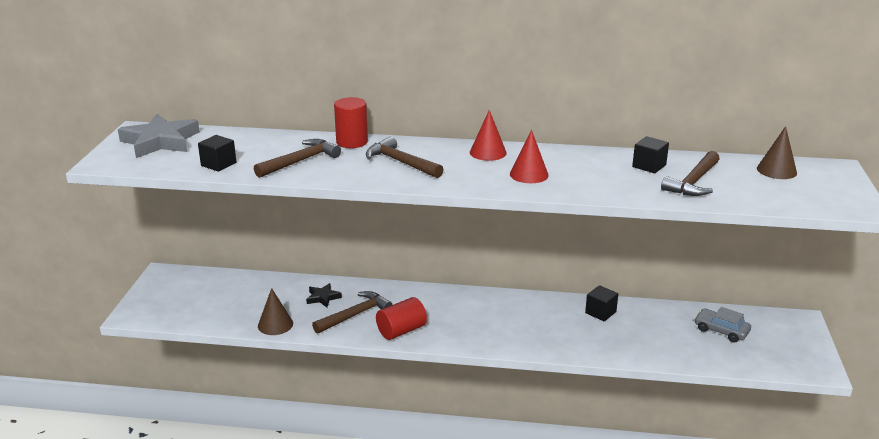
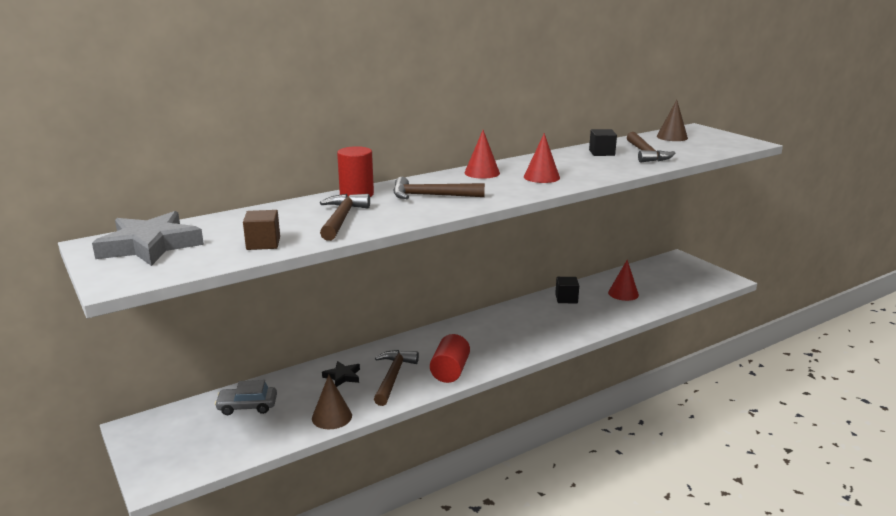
camera: 40 degrees left, 5 degrees down
(218, 164) = (263, 243): black cube -> brown cube
(667, 332) = (623, 293): none -> red cone
(721, 331) = (649, 280): grey car -> grey car (247, 406)

